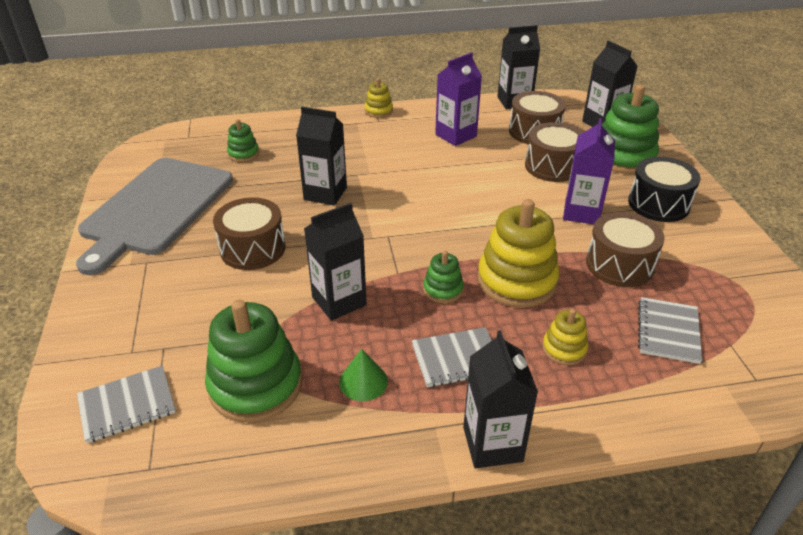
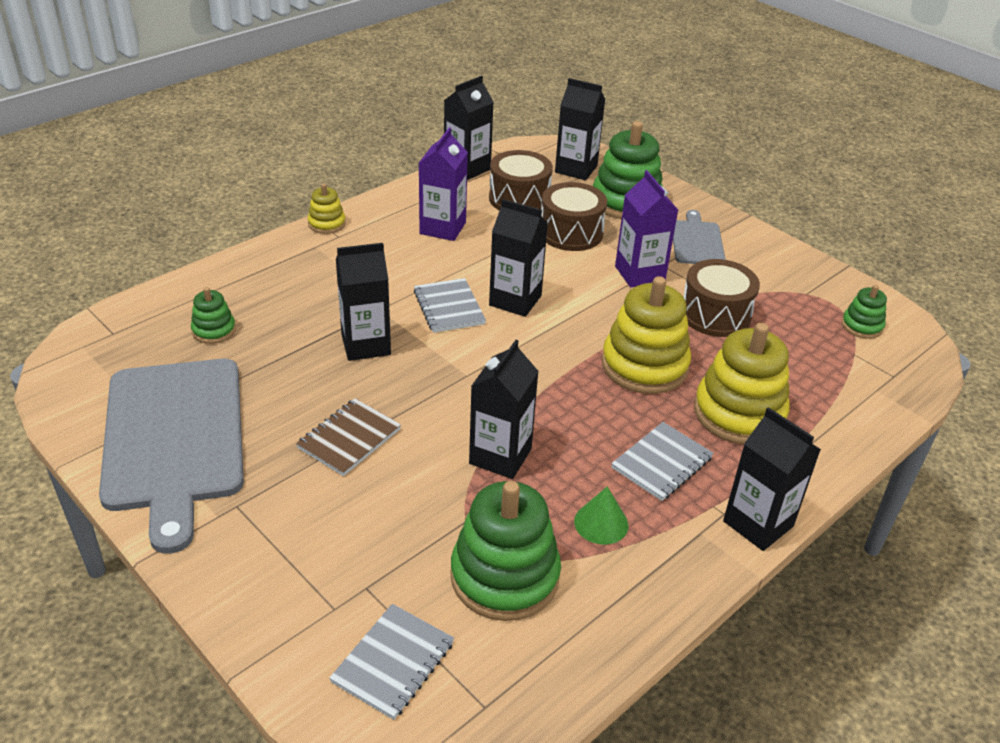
camera: 35 degrees left, 0 degrees up
(253, 248) = (349, 439): brown drum -> brown notebook
(443, 289) = (587, 402): green stacking toy -> green stacking toy (862, 326)
(460, 199) = (515, 300): none -> black carton
(564, 349) = (739, 413): yellow stacking toy -> yellow stacking toy, size x2.00
(658, 204) = (696, 241): black drum -> grey cutting board
(668, 331) = (802, 362): grey notebook -> grey notebook (449, 307)

